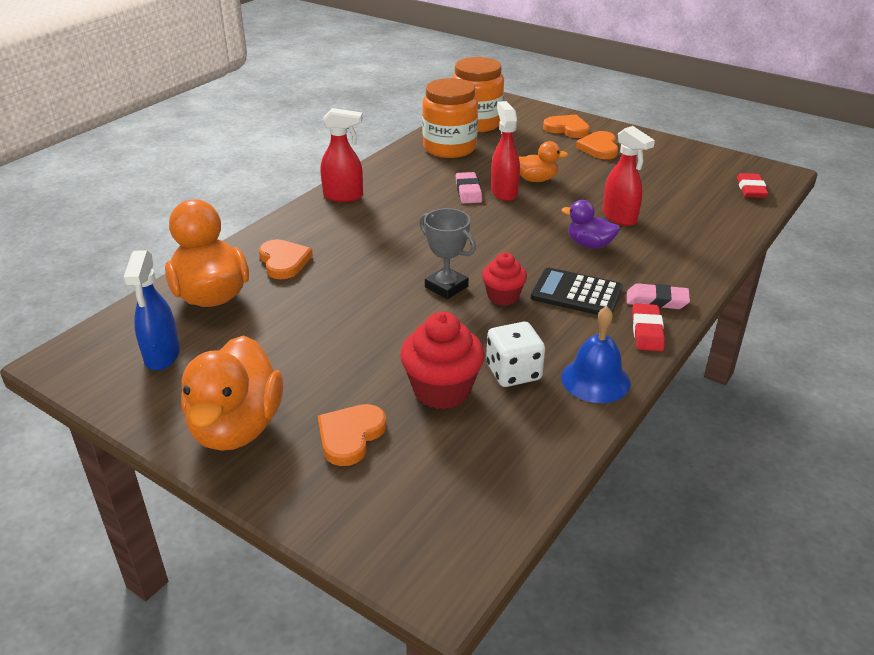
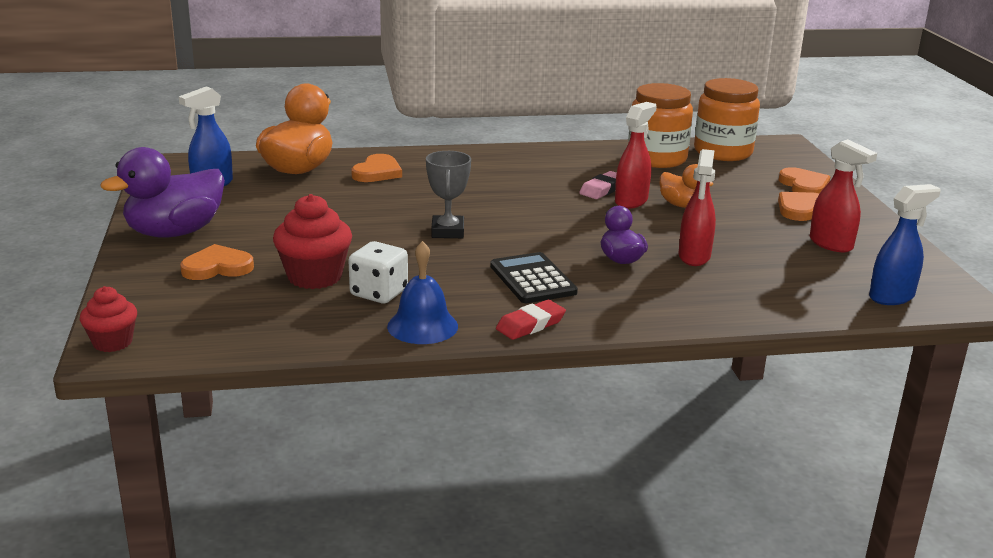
camera: 45 degrees right, 10 degrees down
(236, 427) = (175, 232): orange duck -> purple duck
(344, 196) = (500, 155): red spray bottle -> red spray bottle (831, 244)
(503, 296) = (473, 255): red cupcake -> red cupcake (112, 342)
(657, 300) = (587, 314): pink eraser -> none
(751, 189) = (892, 297): red eraser -> blue spray bottle

